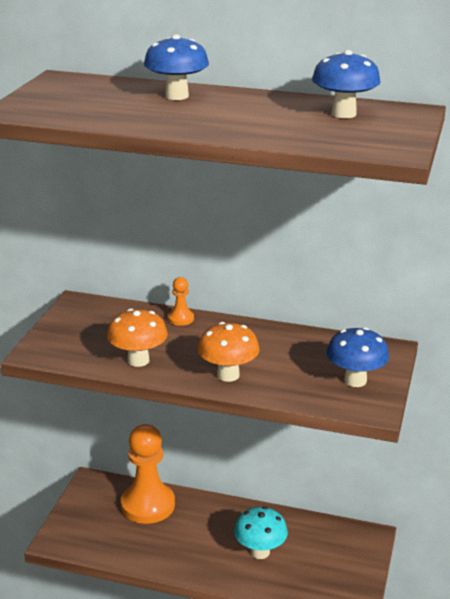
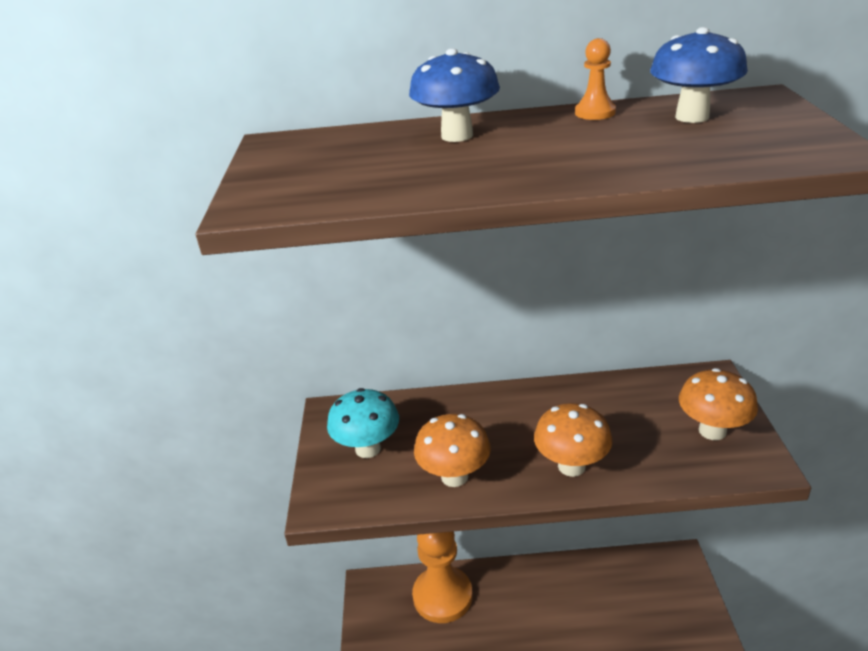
camera: 15 degrees left, 5 degrees up
(181, 318) = (464, 401): orange pawn -> orange pawn (595, 113)
(260, 552) = (588, 616): turquoise mushroom -> turquoise mushroom (368, 448)
(355, 380) = (712, 431): blue mushroom -> orange mushroom

